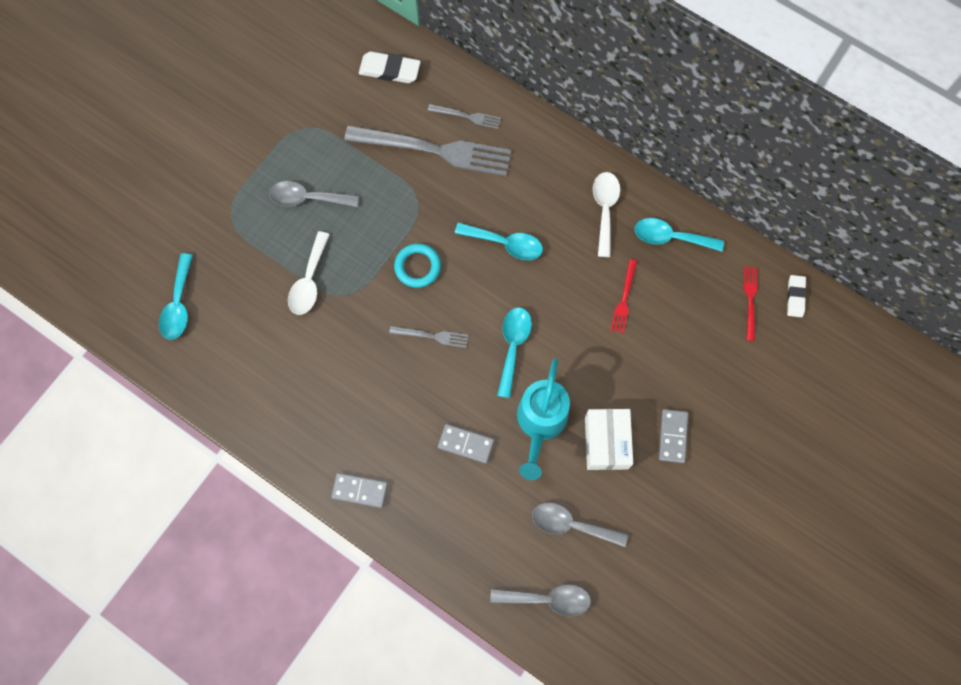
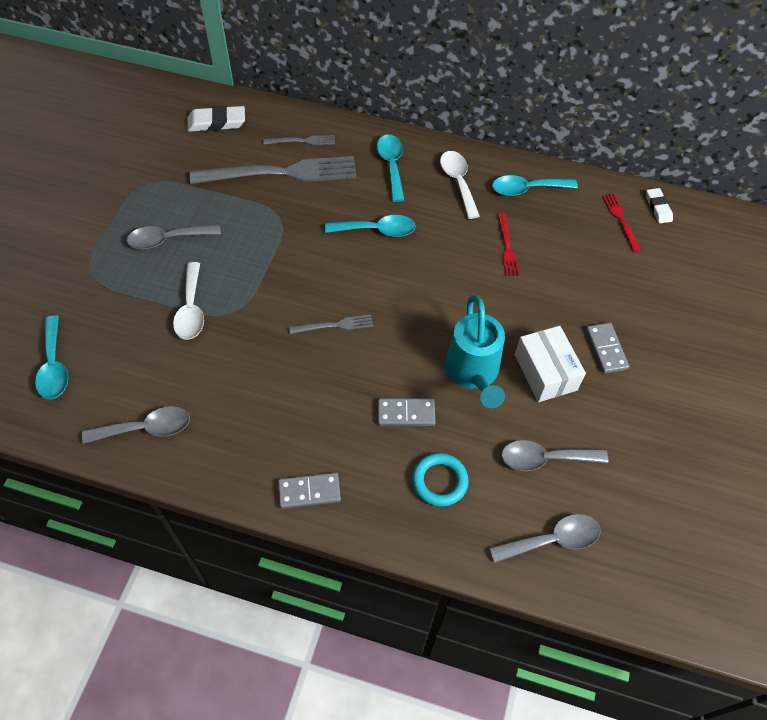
camera: 20 degrees left, 15 degrees down
(241, 389) = (146, 428): none -> grey spoon
(417, 267) = (298, 270): turquoise ring -> turquoise ring (439, 481)
(513, 346) = (419, 313): turquoise spoon -> turquoise spoon (391, 165)

